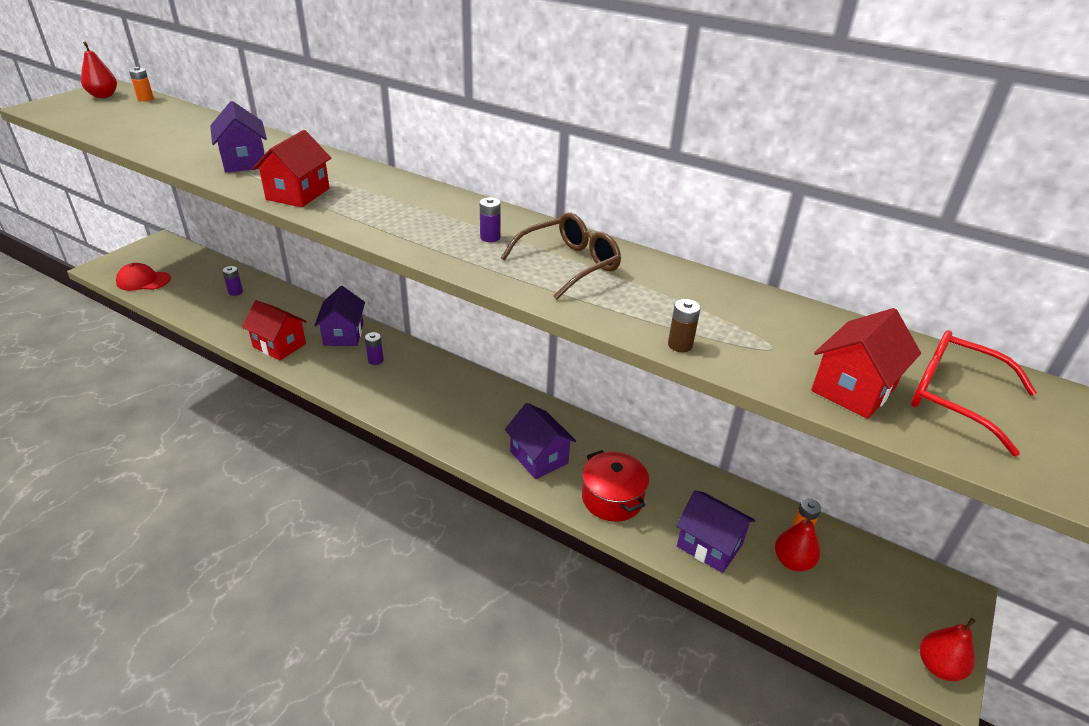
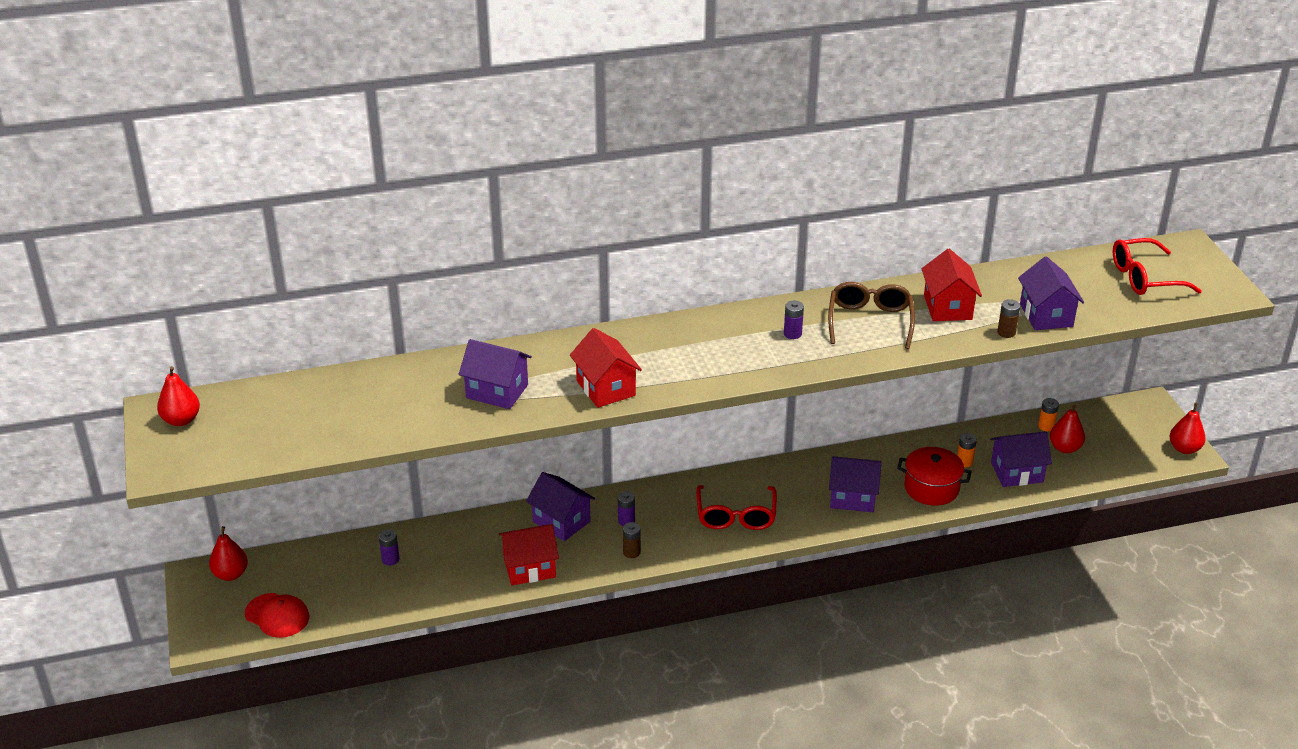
camera: 45 degrees left, 0 degrees up
(143, 281) = (277, 615): red cap -> red cap turned 105 degrees counterclockwise
(145, 99) = (231, 396): orange battery -> orange battery (964, 462)
(170, 250) = (231, 574): none -> red pear
(342, 379) = (631, 552): none -> brown battery
(440, 407) = (736, 516): none -> red glasses
(755, 358) = (1046, 315): none -> purple house
(853, 389) = (1105, 302): red house -> red house (948, 307)

